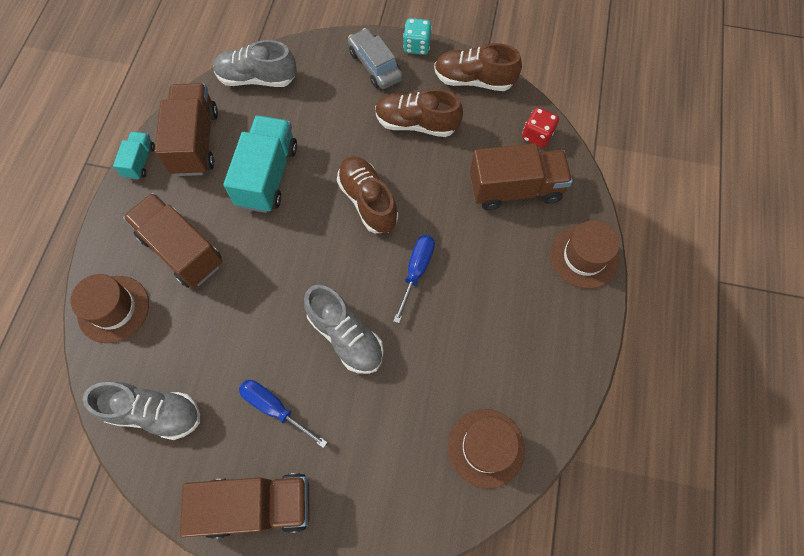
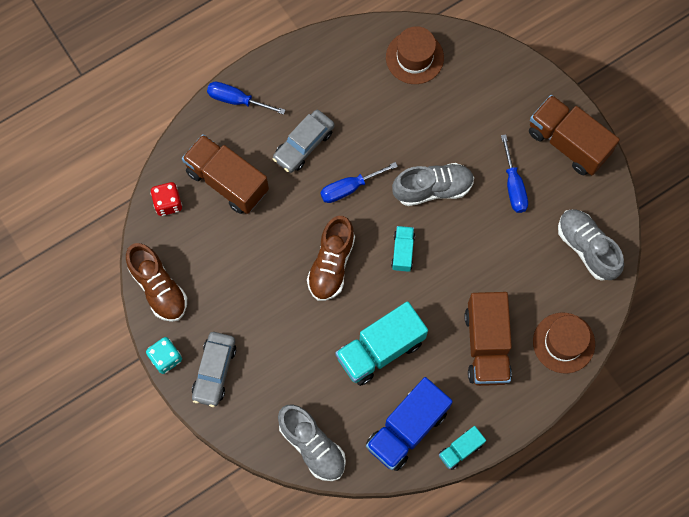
camera: 135 degrees left, 5 degrees up
(195, 142) = (407, 429): brown truck -> blue truck
(320, 261) = (402, 252): none -> turquoise truck
(346, 336) = (433, 189): grey shoe -> grey shoe turned 75 degrees clockwise
(416, 124) = (238, 292): brown shoe -> none
(491, 271) = (304, 145): none -> grey car
(584, 257) = (237, 100): brown hat -> blue screwdriver

